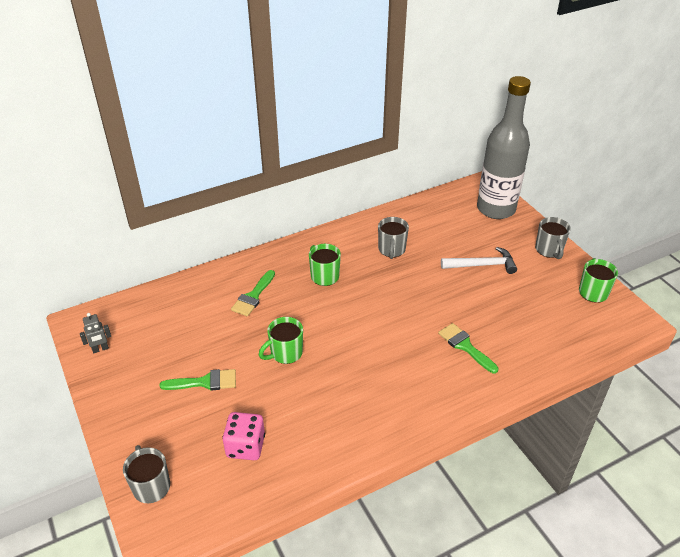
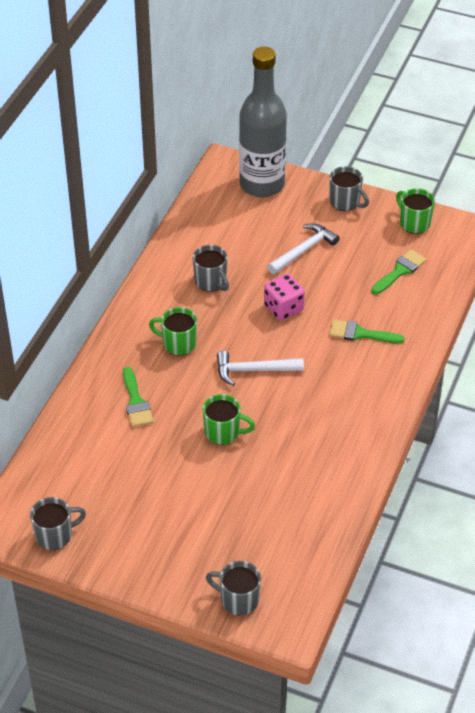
camera: 40 degrees left, 5 degrees up
(100, 349) = (55, 535): grey robot -> grey mug
(205, 382) = (184, 499): green brush -> green brush (400, 271)
(245, 446) = (276, 523): pink dice -> pink dice (283, 308)
(285, 353) = (223, 432): green mug -> green mug turned 90 degrees counterclockwise
(355, 324) = (253, 370): none -> white hammer

